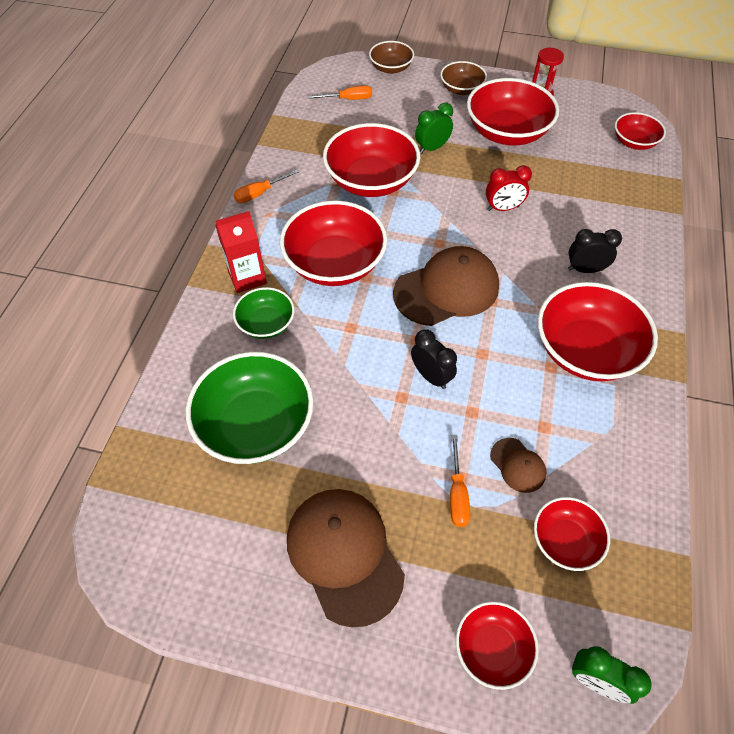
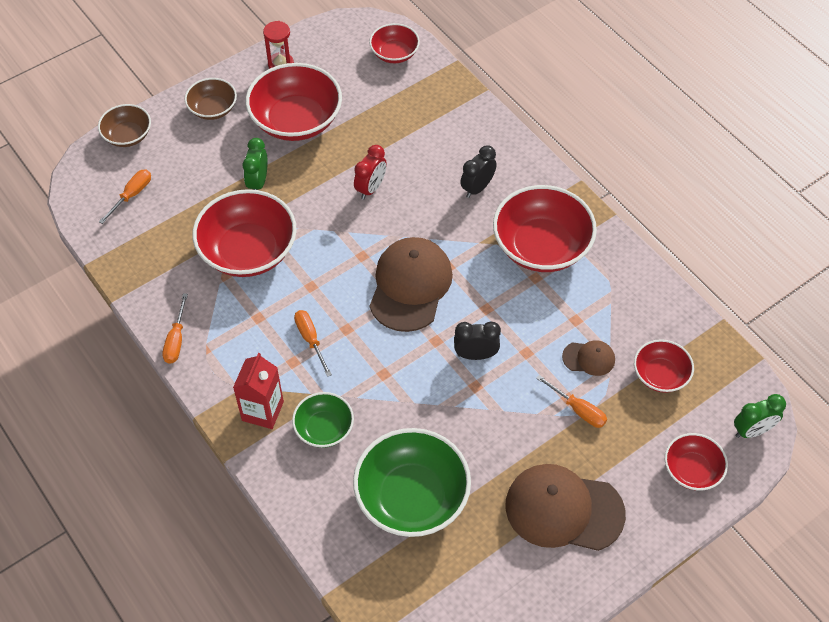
camera: 50 degrees left, 0 degrees up
(335, 263) = (310, 340): red bowl -> orange screwdriver

